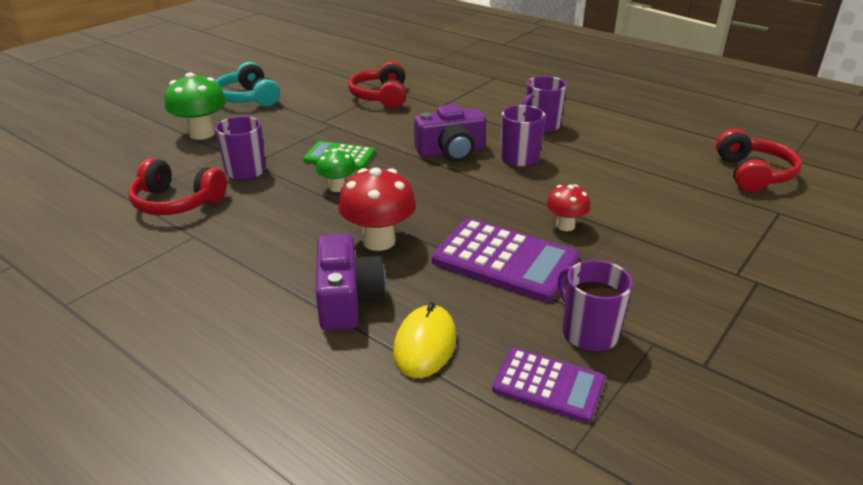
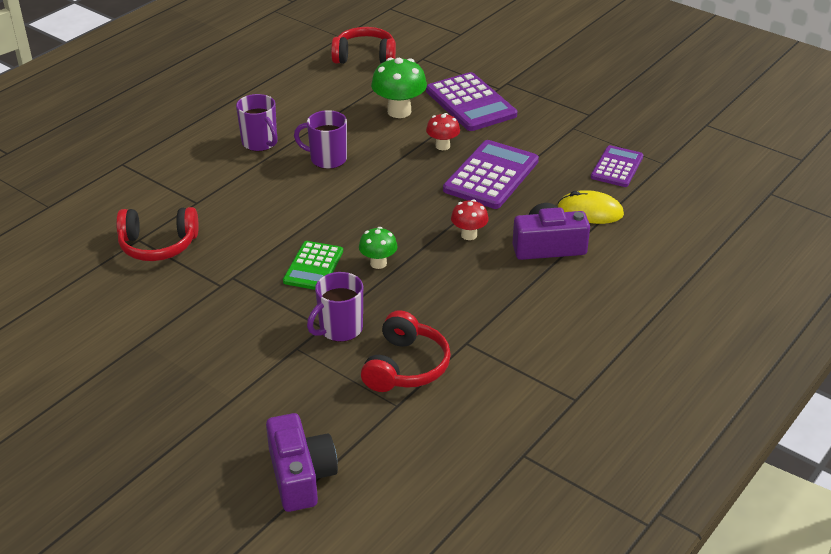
camera: 90 degrees left, 5 degrees up
(202, 134) = (239, 380): green mushroom -> green mushroom (399, 111)
(248, 98) = (132, 357): turquoise headphones -> none
(379, 241) = (469, 235): red mushroom -> red mushroom, size x0.59
(451, 152) = (310, 197): purple camera -> purple camera (301, 476)
(588, 333) = (567, 149): purple mug -> none
(681, 248) = (470, 103): none -> purple calculator

